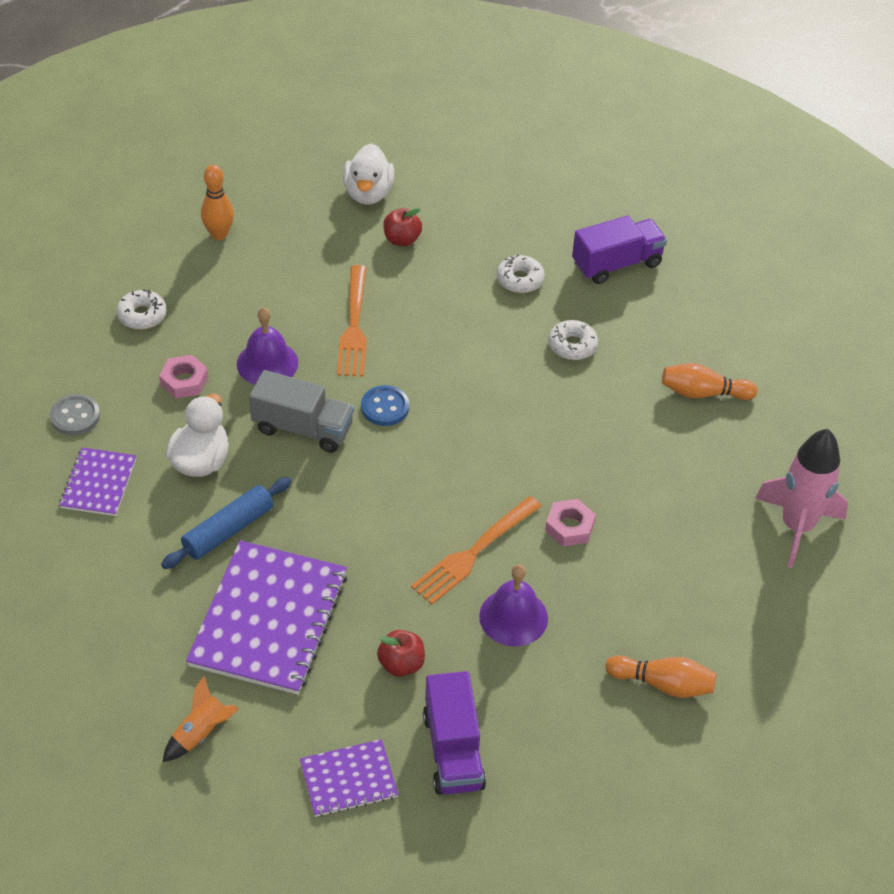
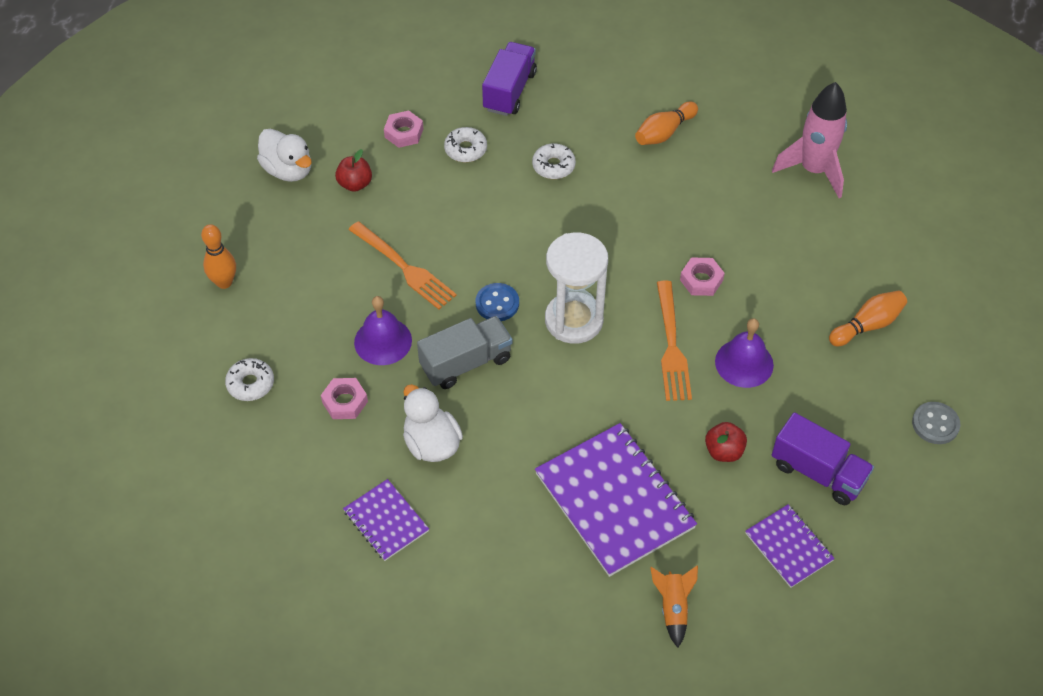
camera: 45 degrees left, 5 degrees up
(75, 416) = (304, 493): grey button -> grey button (935, 424)
(228, 530) = (512, 470): blue rolling pin -> none
(348, 779) = (788, 547): purple notebook -> purple notebook turned 60 degrees counterclockwise
(424, 468) = (574, 320): none -> white hourglass
(489, 232) = (404, 133): none -> pink nut

